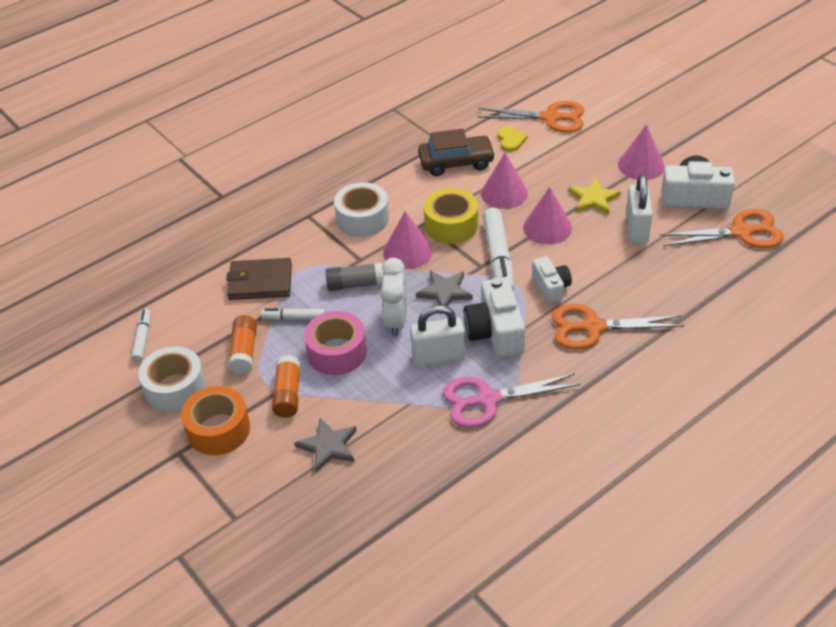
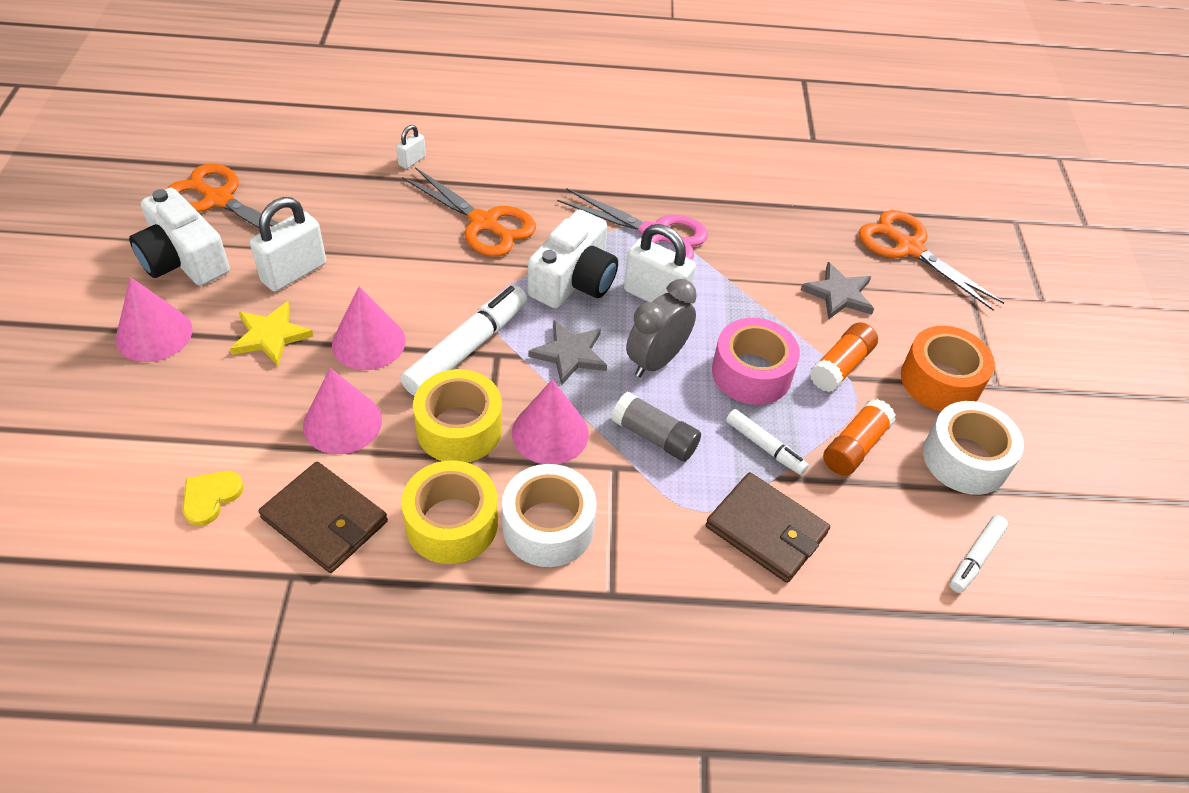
camera: 145 degrees left, 5 degrees up
(396, 321) = (656, 361): white clock -> grey clock
(404, 194) = (451, 523): none -> yellow tape
(456, 162) = (325, 520): brown car -> brown wallet
(550, 118) = (108, 491): orange scissors -> orange scissors (909, 248)
(551, 287) = (464, 281): white camera -> none
(697, 334) = (412, 161): none -> white padlock

